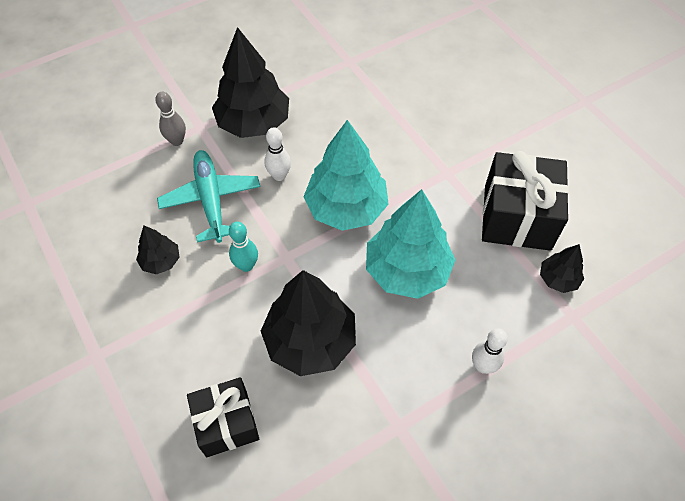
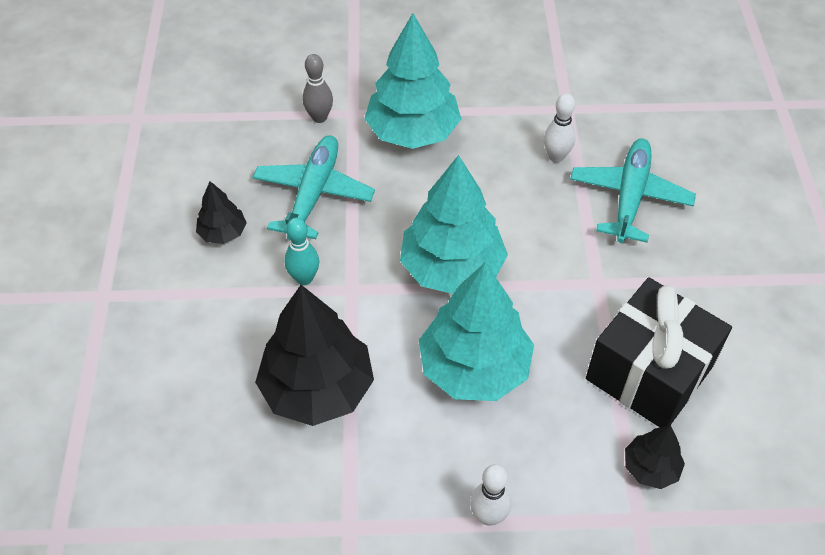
camera: 30 degrees right, 5 degrees down
(227, 423) = (179, 426): black gift -> none
(254, 123) = (413, 132): black tree -> turquoise tree
(279, 176) = (402, 200): white bowling pin -> white bowling pin (556, 156)
(429, 105) = (629, 197): none -> turquoise plane

